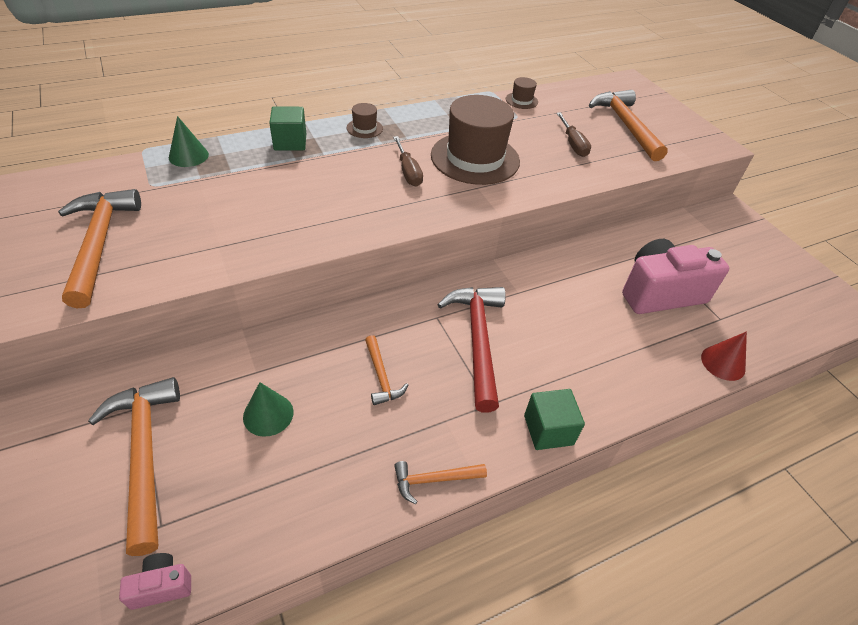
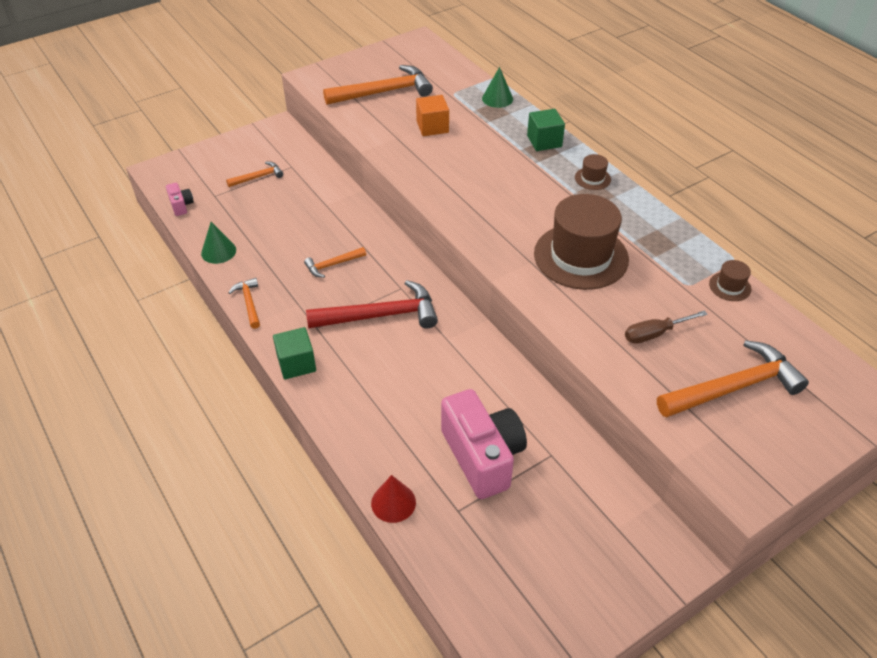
camera: 85 degrees right, 0 degrees up
(144, 454) = (258, 177): orange hammer -> orange hammer, size x0.51
(214, 213) = (432, 127): none -> orange cube
(268, 414) = (292, 218): green cone -> green cone (218, 251)
(408, 172) = (534, 215): brown screwdriver -> none

